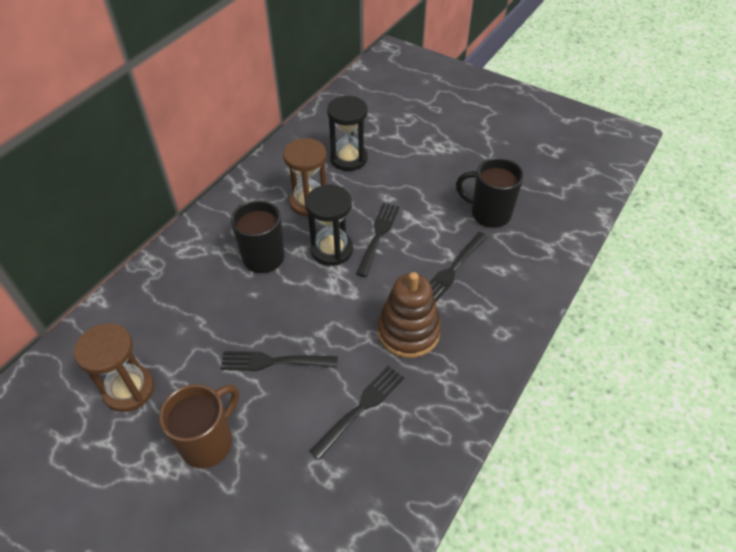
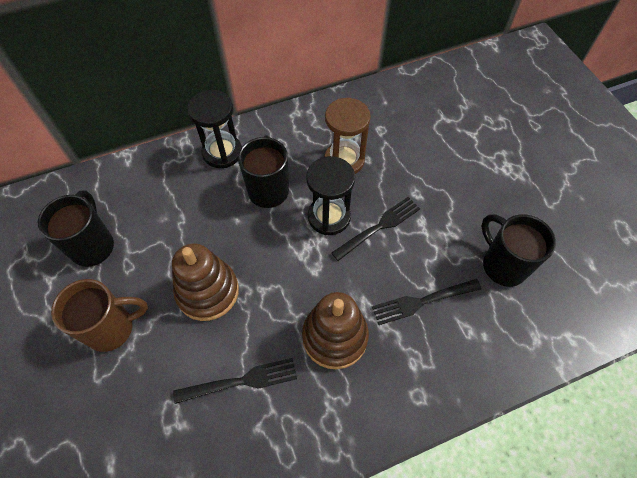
camera: 35 degrees right, 10 degrees up
(129, 389) = (93, 246): brown hourglass -> black mug
(274, 361) = (207, 291): black fork -> brown stacking toy
(348, 158) = (410, 135): black hourglass -> black hourglass (222, 152)

